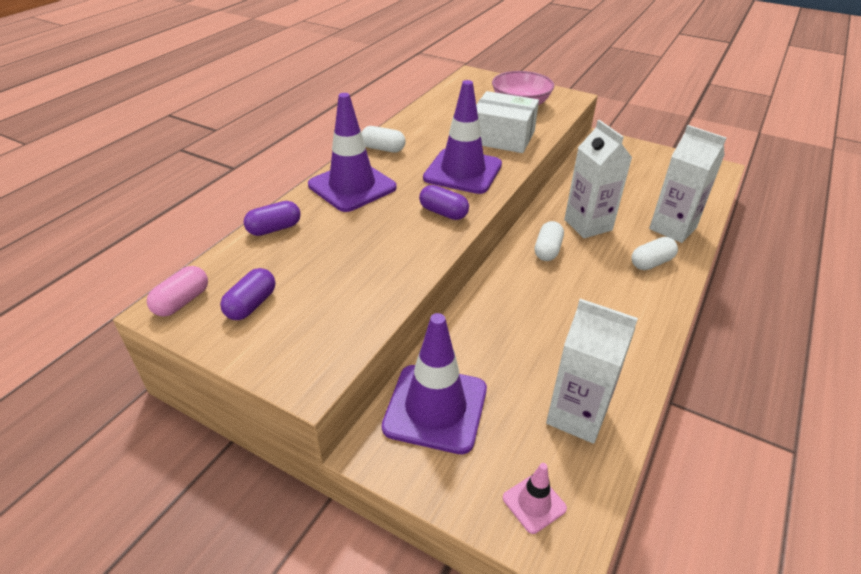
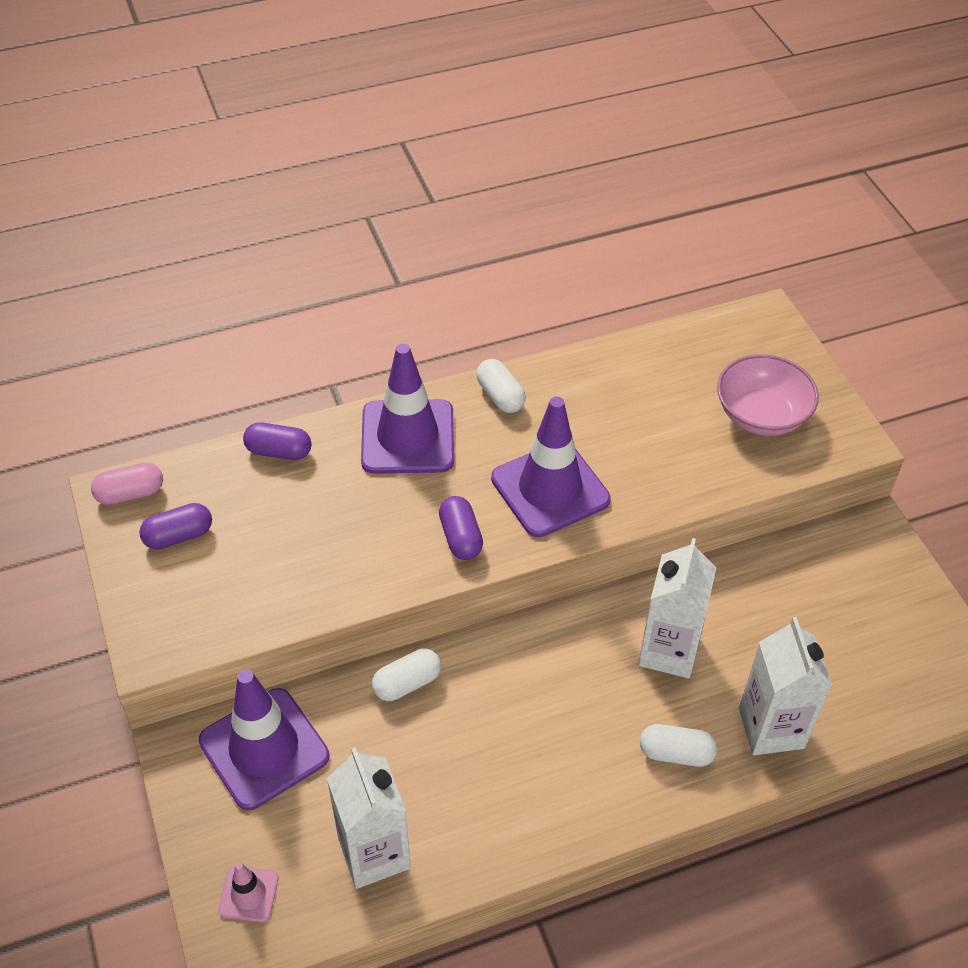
camera: 40 degrees right, 10 degrees up
(502, 137) = (664, 461): white box -> none
(547, 250) = (576, 652): white capsule -> white capsule (407, 683)

